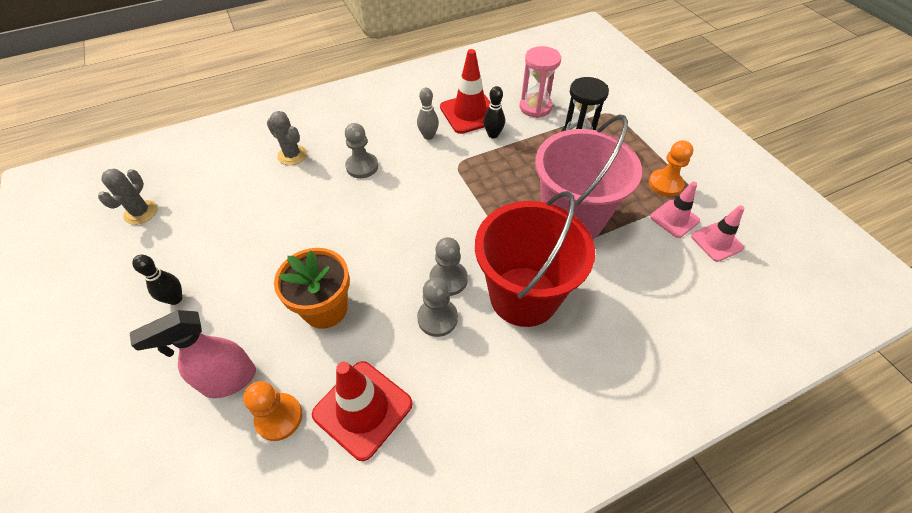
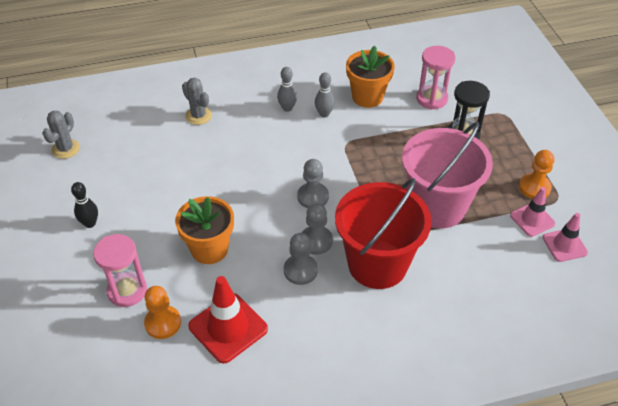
camera: 10 degrees right, 5 degrees down
(229, 380) = (127, 291): pink spray bottle -> pink hourglass
(362, 166) = (259, 134): grey pawn -> grey pawn (313, 197)
(388, 135) = (287, 108): none -> grey bowling pin
(470, 113) = (367, 97): red traffic cone -> orange flower pot
(493, 135) = (384, 120): black bowling pin -> none

